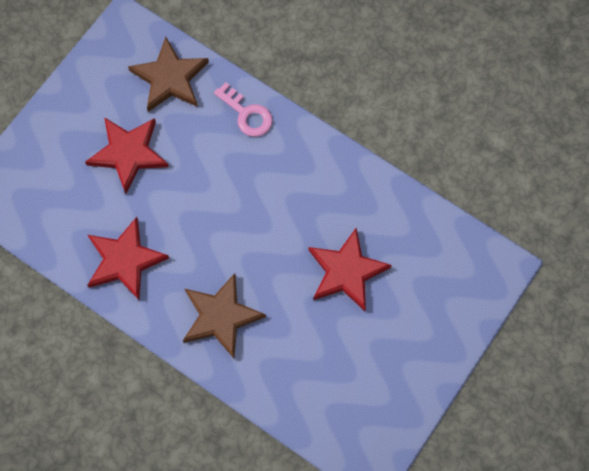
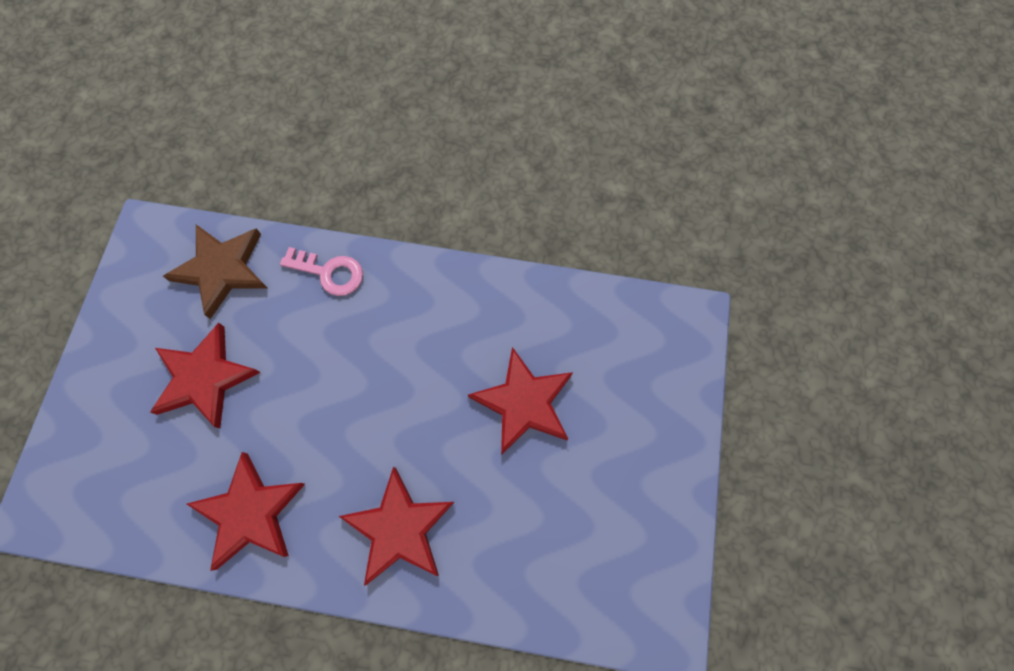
camera: 25 degrees left, 0 degrees up
(221, 317) = (399, 528): brown star -> red star

